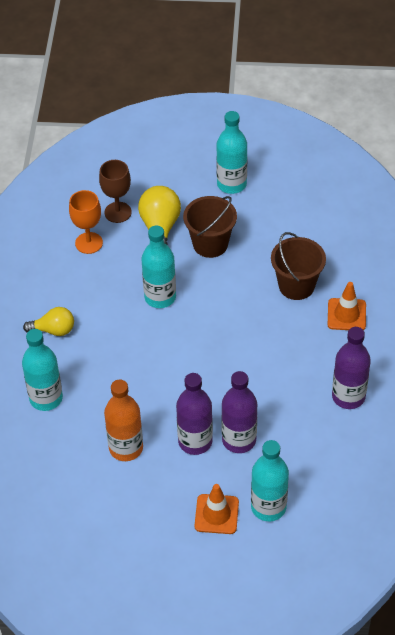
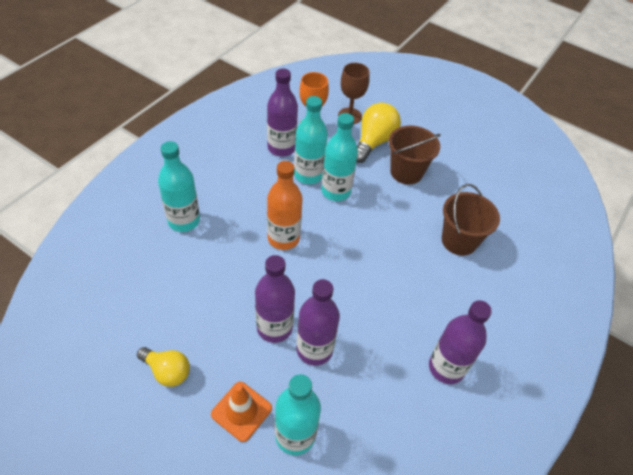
camera: 25 degrees right, 0 degrees up
(53, 330) = (234, 173): yellow light bulb -> yellow light bulb (167, 371)
(78, 281) = (281, 148): none -> purple bottle
(126, 448) = (212, 298): orange bottle -> orange bottle (283, 238)
(231, 184) = (454, 138): turquoise bottle -> turquoise bottle (308, 175)
(346, 315) = (490, 289): orange traffic cone -> none

